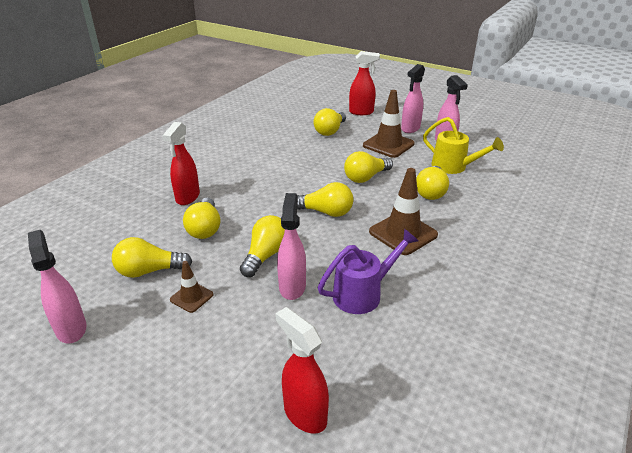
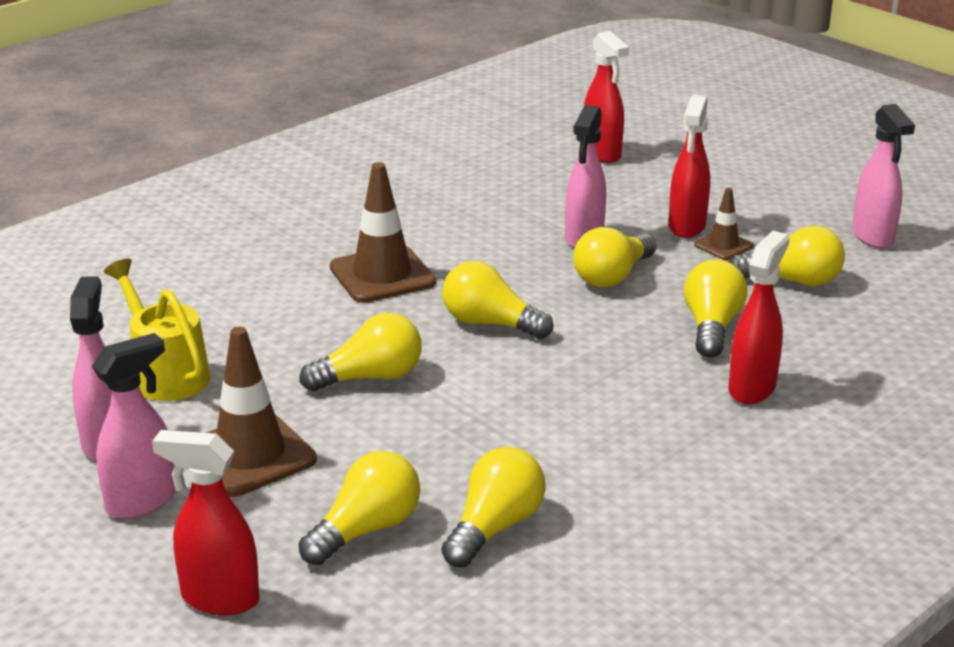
camera: 165 degrees left, 5 degrees down
(218, 313) = (687, 227): none -> red spray bottle
(363, 293) = (492, 220): purple watering can -> none
(431, 192) = (269, 330): yellow light bulb -> yellow light bulb (494, 527)

